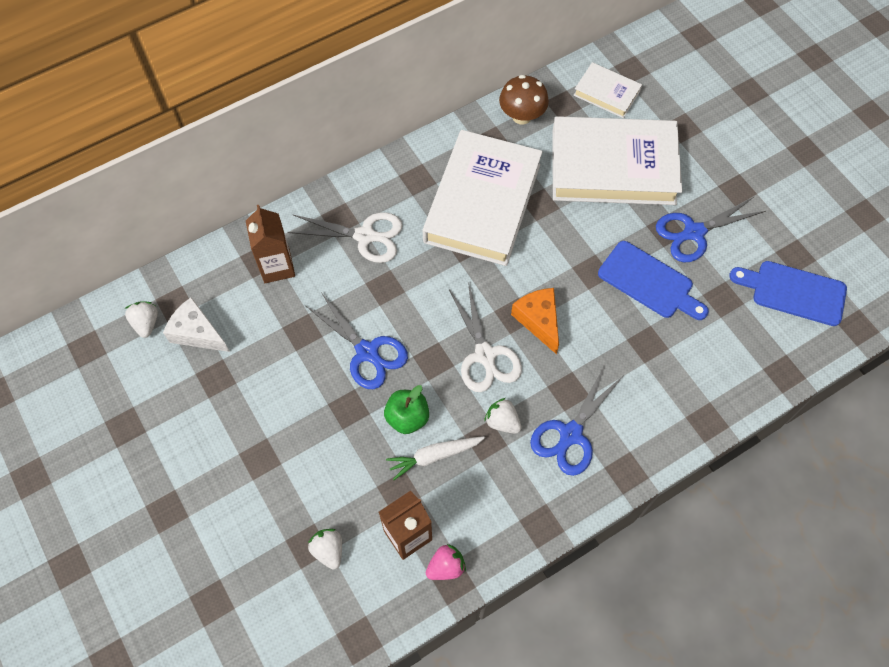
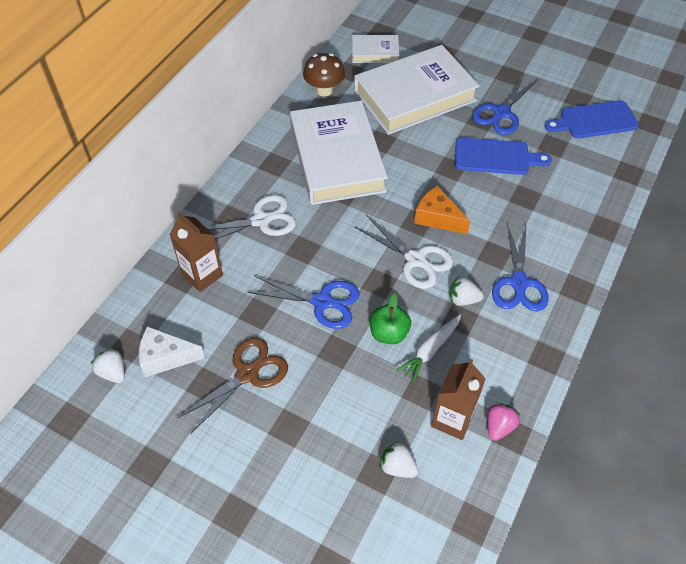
camera: 30 degrees left, 10 degrees down
(256, 388) = (247, 374): none -> brown scissors

